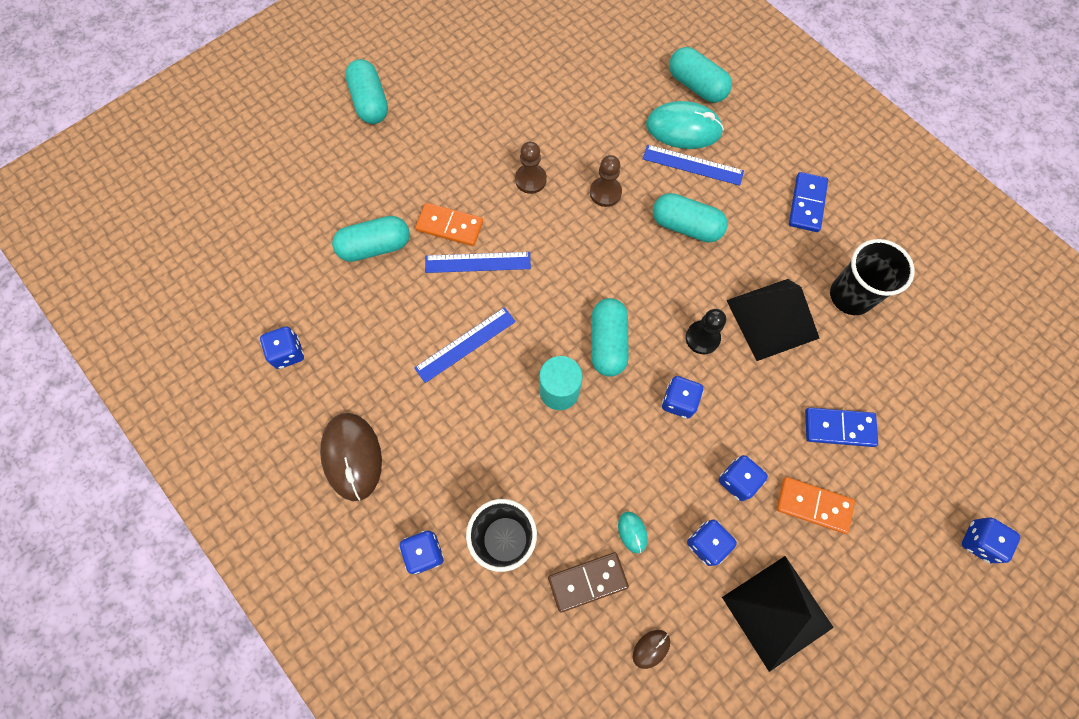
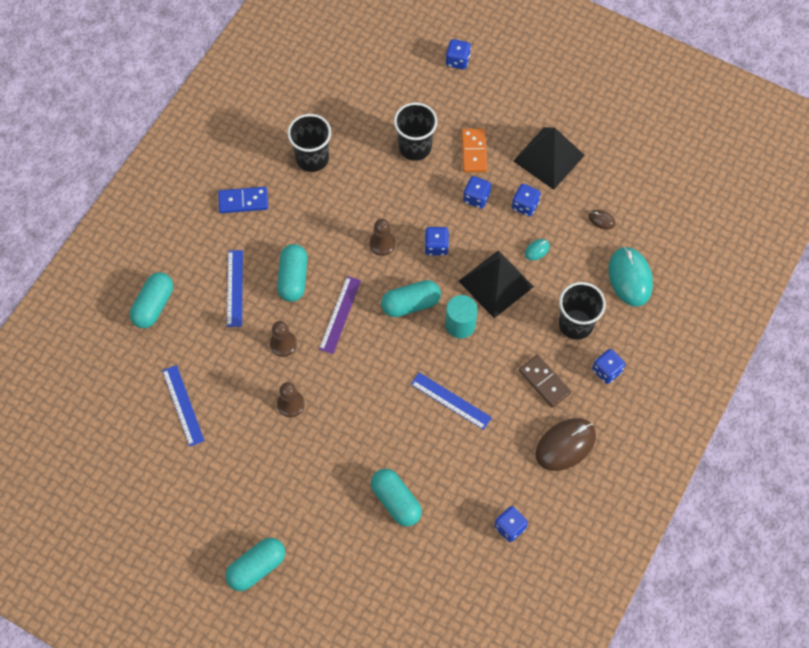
camera: 110 degrees left, 5 degrees down
(450, 226) = (356, 450): orange domino -> none
(477, 262) = (380, 417): blue ruler -> blue ruler (183, 405)
(587, 581) = (579, 267): brown domino -> brown domino (544, 382)
(621, 261) = (340, 314): none -> purple ruler
(683, 128) = (201, 304): turquoise mouse -> turquoise mouse (630, 277)
(702, 338) = (382, 244): black pawn -> brown pawn
(772, 319) = (350, 203): black pyramid -> black pyramid (496, 283)
(839, 427) = (415, 147): blue domino -> black cup

